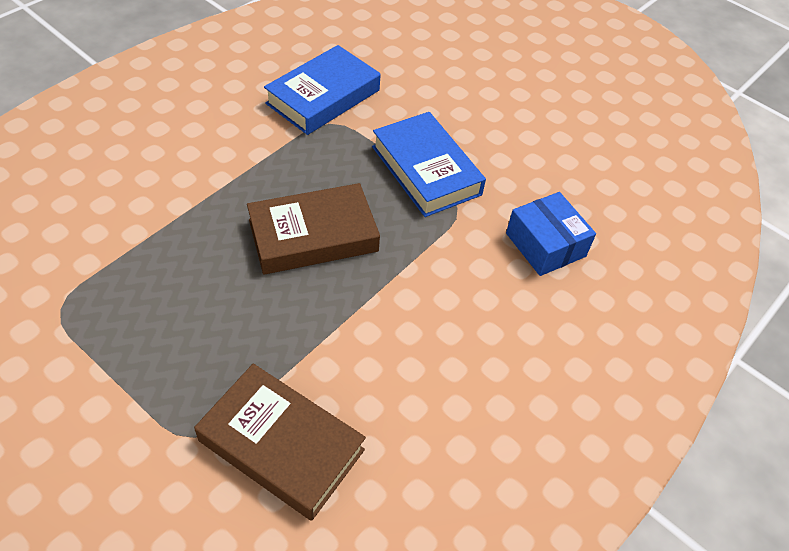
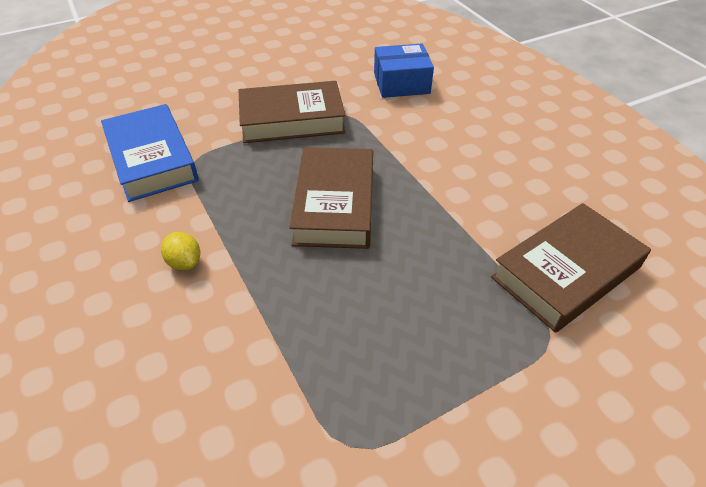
camera: 65 degrees left, 5 degrees down
(210, 160) = (185, 262): none -> yellow lemon
(426, 170) = (292, 120): blue book -> brown book

